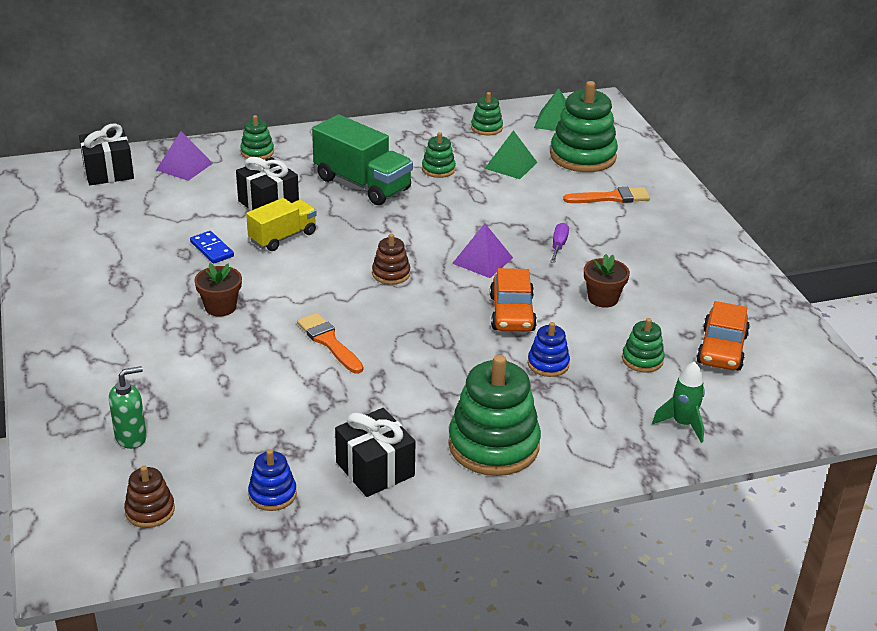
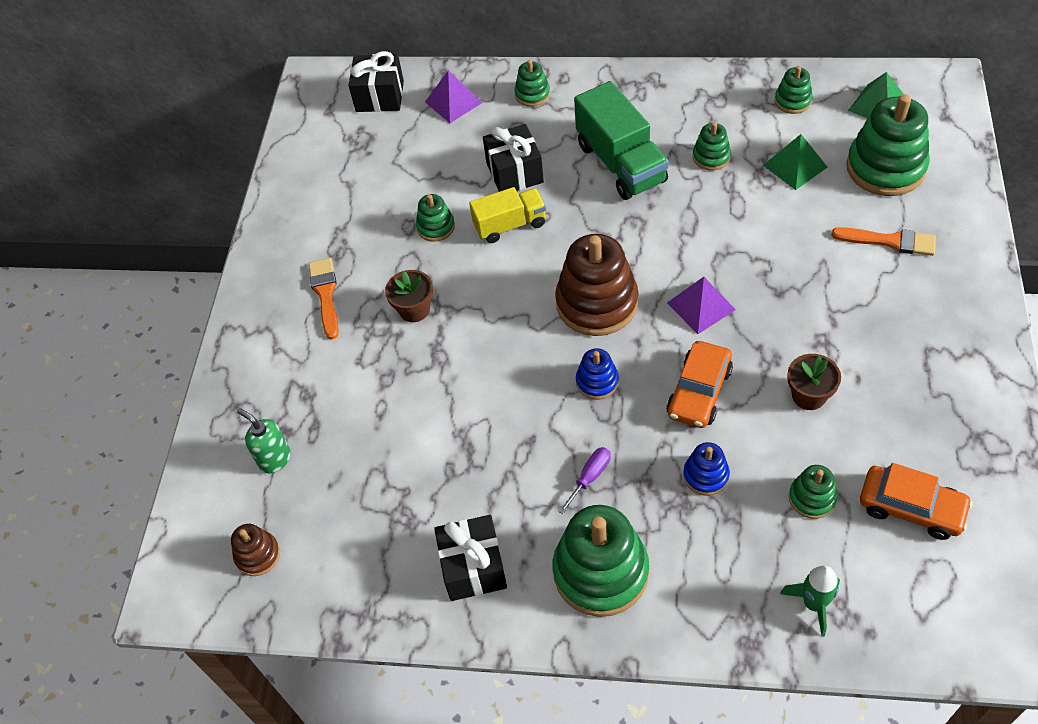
camera: 30 degrees right, 20 degrees up
(131, 437) = (274, 459): green soap dispenser -> green soap dispenser turned 135 degrees counterclockwise
(212, 249) = (436, 227): blue domino -> green stacking toy
(272, 494) = (368, 569): blue stacking toy -> blue stacking toy (597, 382)
(329, 342) = (497, 384): orange brush -> orange brush (325, 294)
(391, 274) = (597, 303): brown stacking toy -> brown stacking toy, size x2.01
(558, 245) = (794, 303): purple screwdriver -> purple screwdriver (590, 477)
(722, 349) = (911, 508): orange car -> orange car turned 105 degrees counterclockwise

